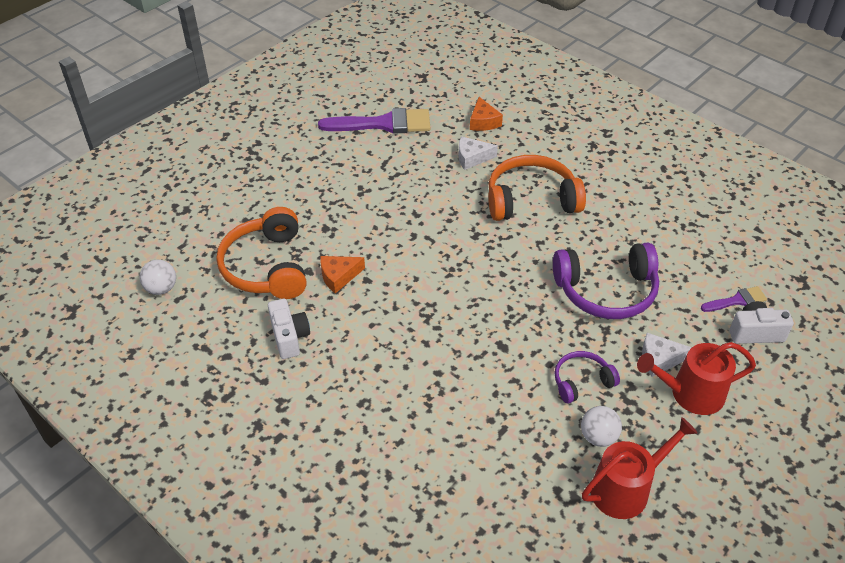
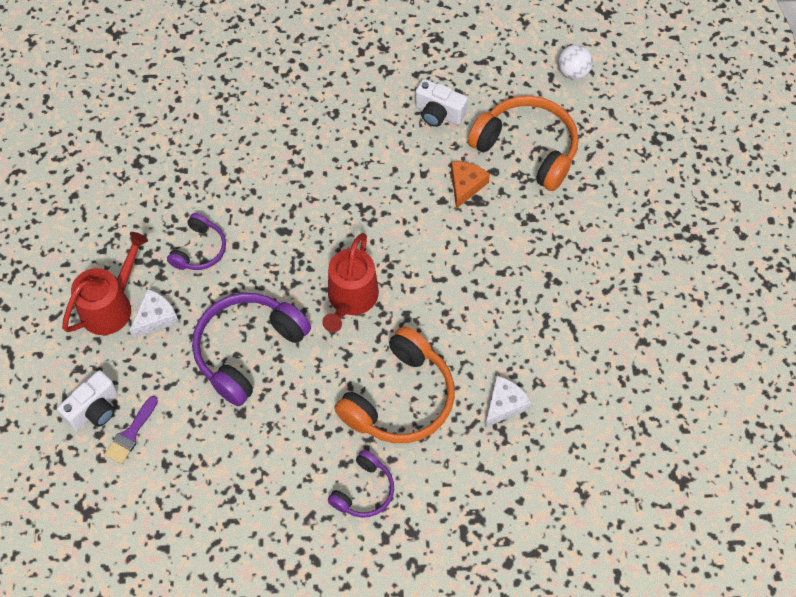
camera: 135 degrees right, 15 degrees up
(383, 124) = (632, 374): purple brush -> none
(483, 122) = (547, 466): orange cheese -> none
(598, 437) = (153, 217): white ball -> none
(602, 176) = (364, 491): none -> purple headphones
(625, 489) = (107, 195): red watering can -> red watering can (351, 298)

